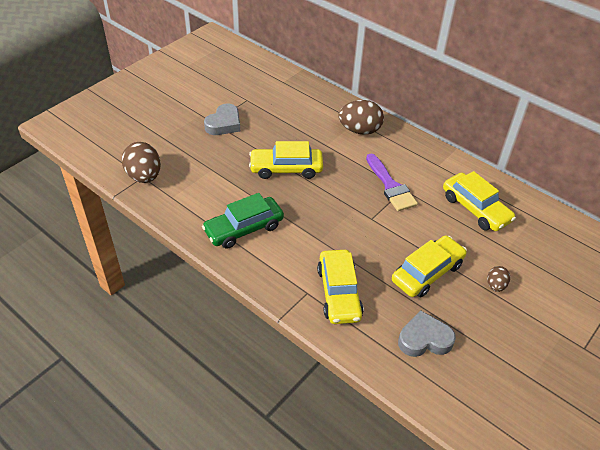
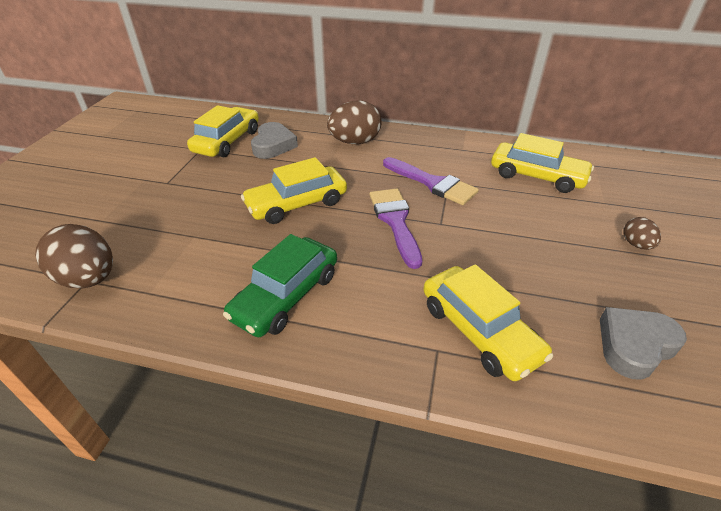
camera: 25 degrees left, 5 degrees down
(224, 124) = (184, 180): grey heart -> grey heart (273, 145)
(342, 206) = (395, 221): none -> purple brush
(427, 272) = (556, 259): yellow car -> yellow car (227, 141)

